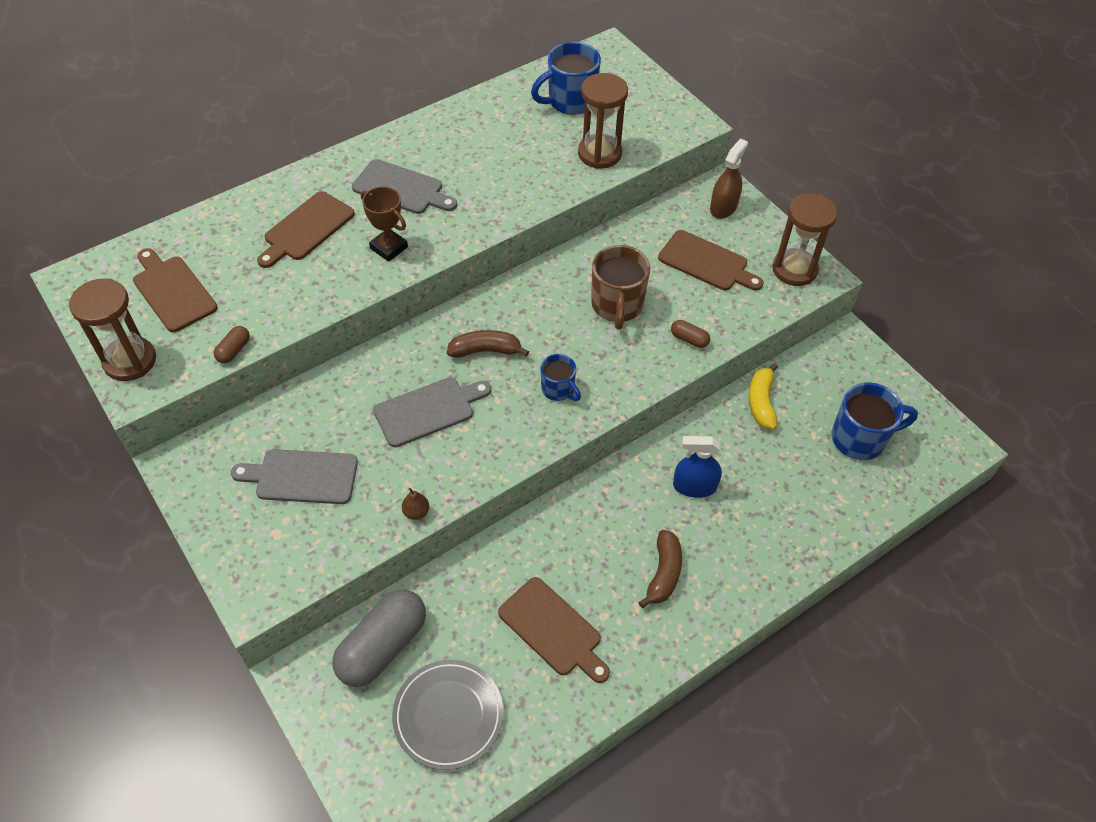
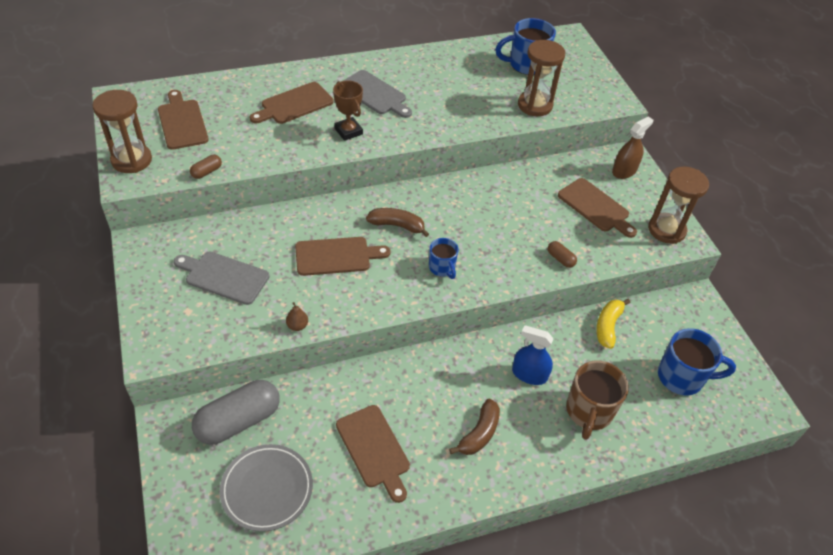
camera: 15 degrees right, 5 degrees down
(428, 410) = (336, 256): grey cutting board -> brown cutting board
(617, 306) = (511, 220): brown mug -> brown mug (589, 412)

